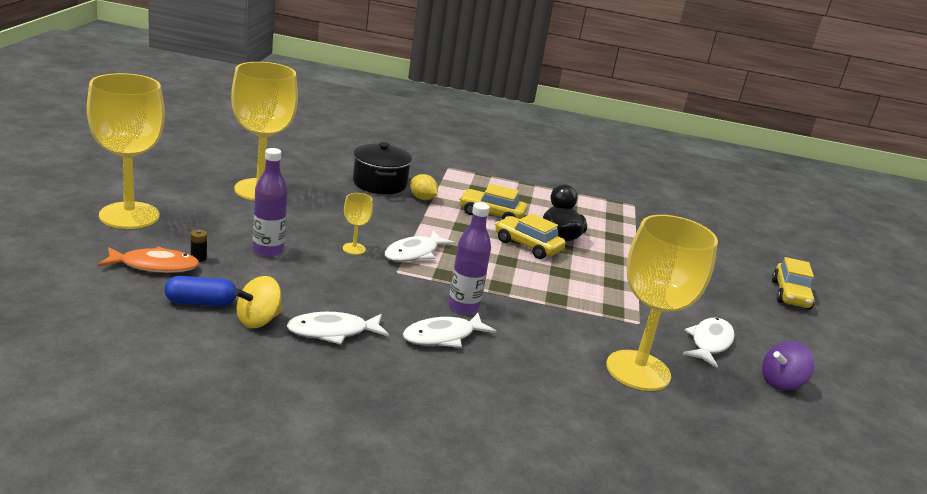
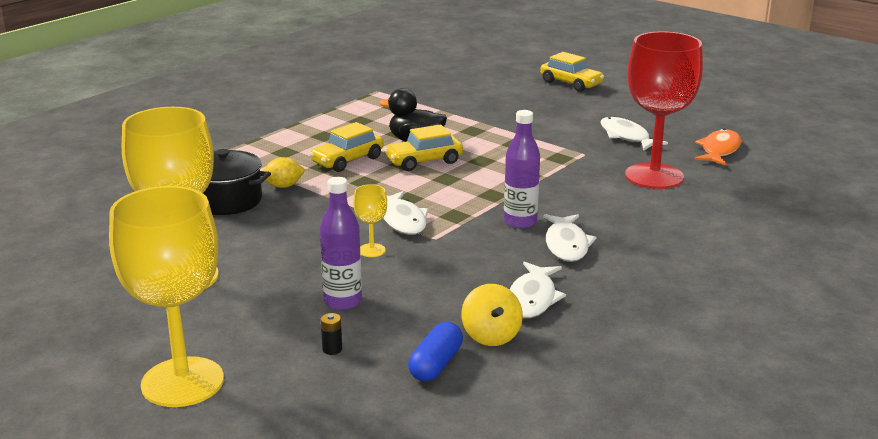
camera: 55 degrees left, 0 degrees up
(155, 266) = (332, 382): orange fish -> orange fish (719, 150)
(638, 370) = (654, 176): yellow goblet -> red goblet
(781, 383) = (690, 130): purple spinning top -> none

